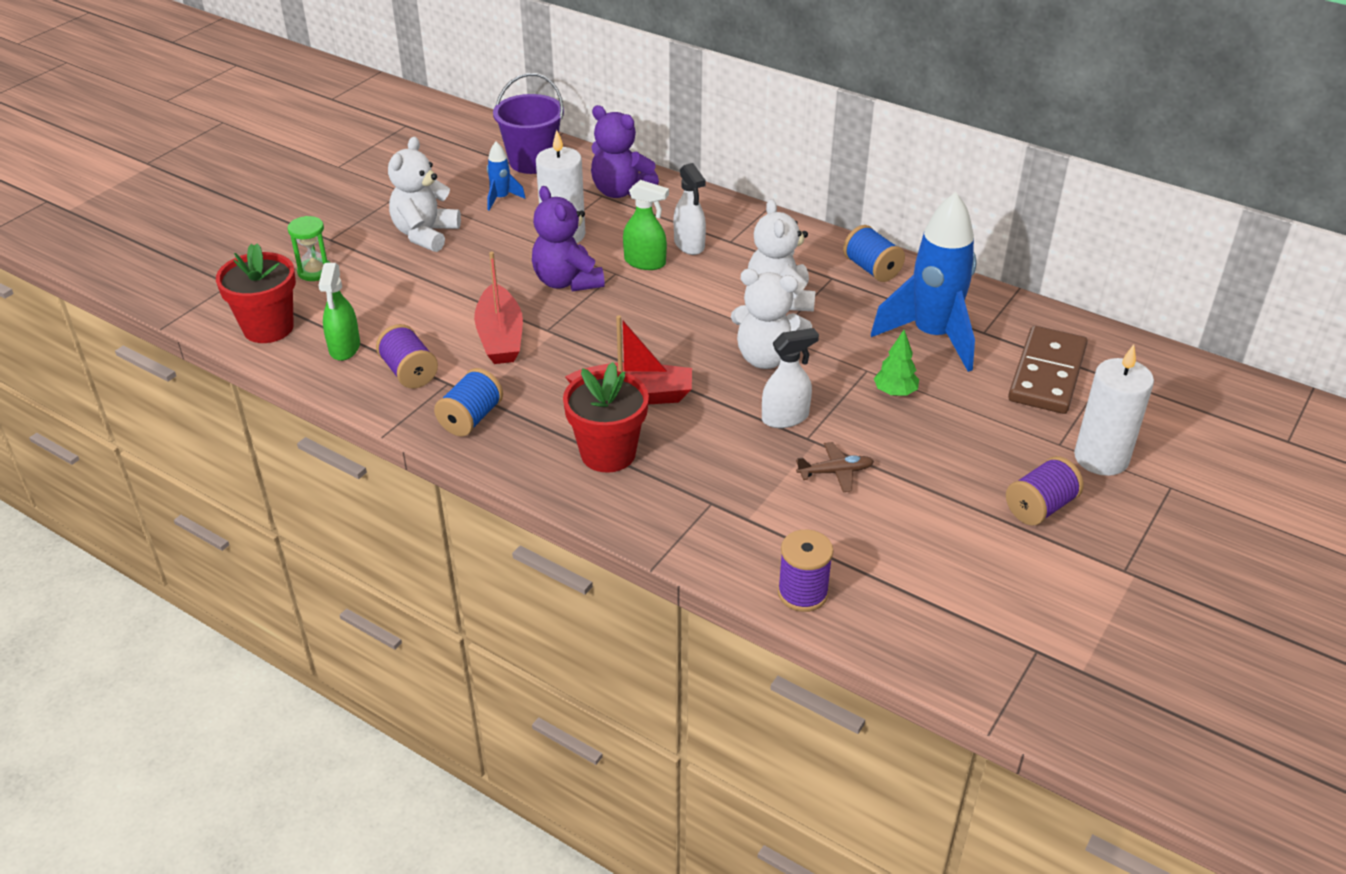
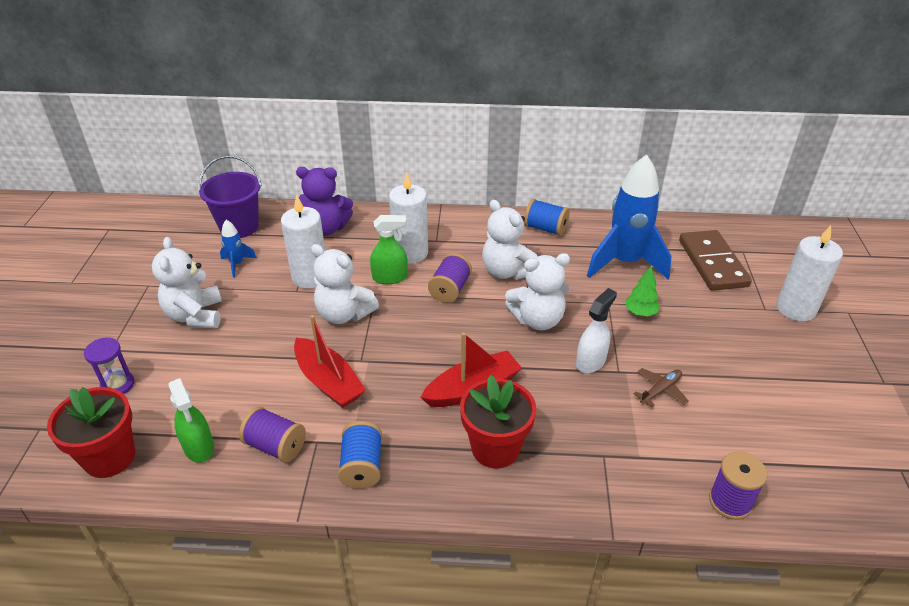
camera: 30 degrees left, 0 degrees up
(315, 271) = (117, 385): green hourglass -> purple hourglass
(567, 281) = (344, 314): purple teddy bear -> white teddy bear
(689, 245) = (410, 253): white spray bottle -> white candle
(1040, 507) = (799, 359): purple spool -> purple spool (450, 289)

